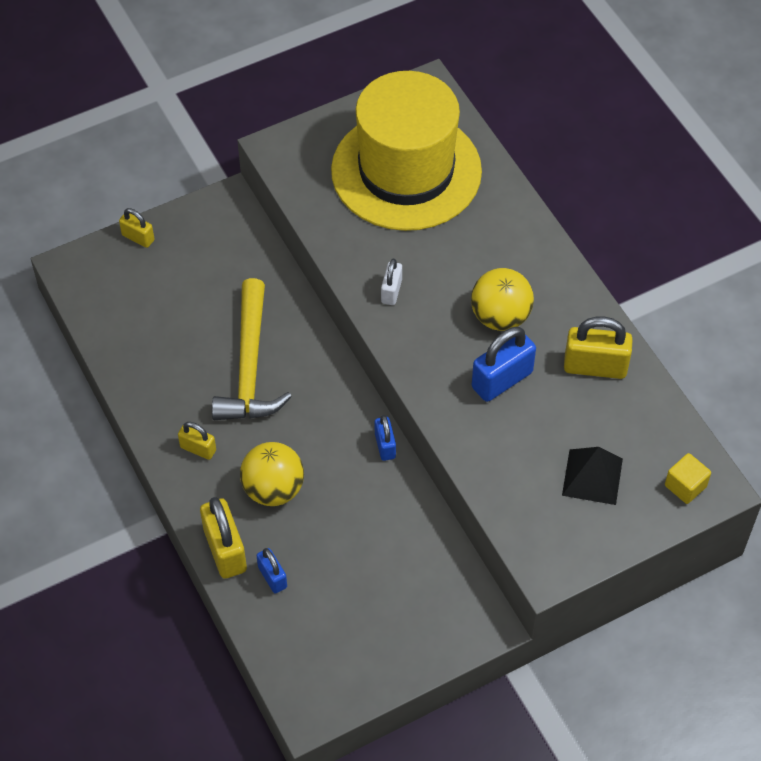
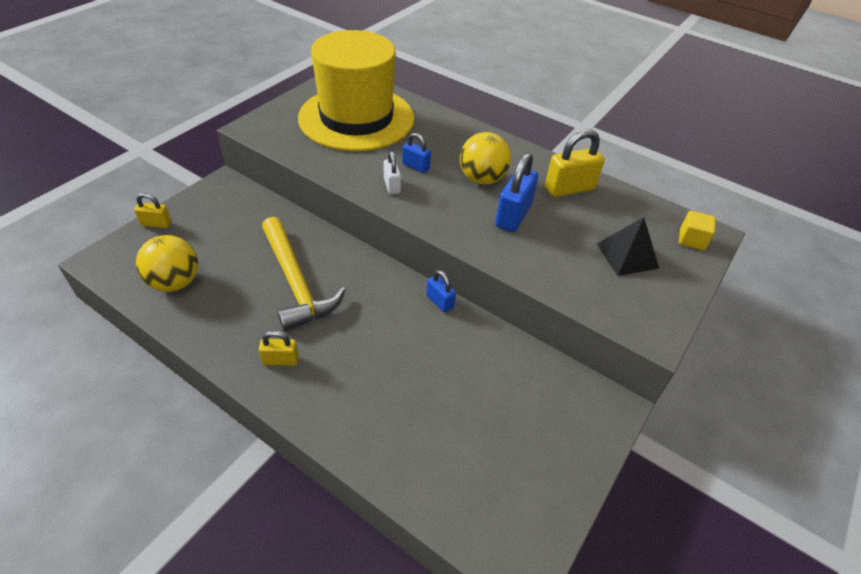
camera: 30 degrees left, 10 degrees down
(225, 550) = (350, 439): yellow padlock -> none
(272, 577) = (408, 445): blue padlock -> blue padlock (416, 166)
(273, 489) = (367, 368): yellow ball -> yellow ball (175, 282)

